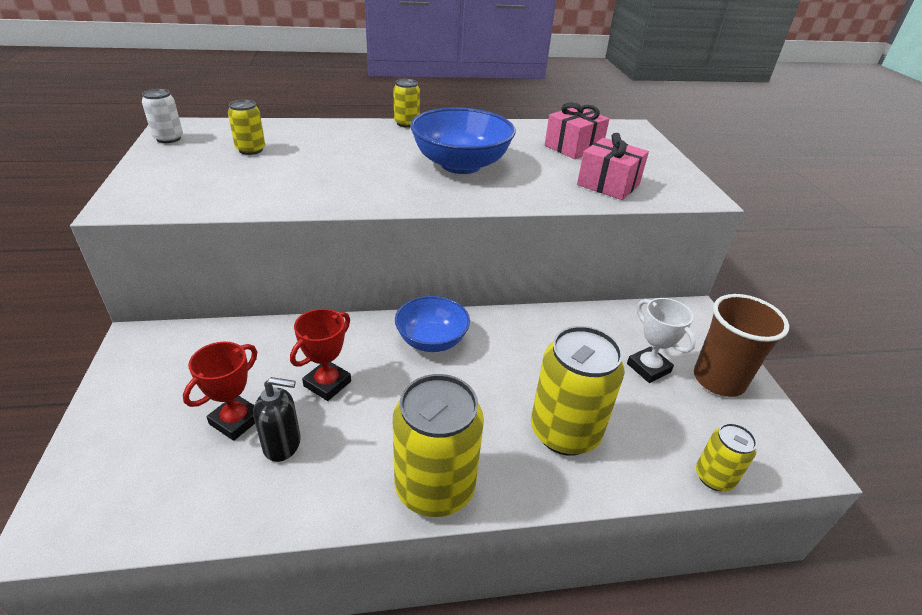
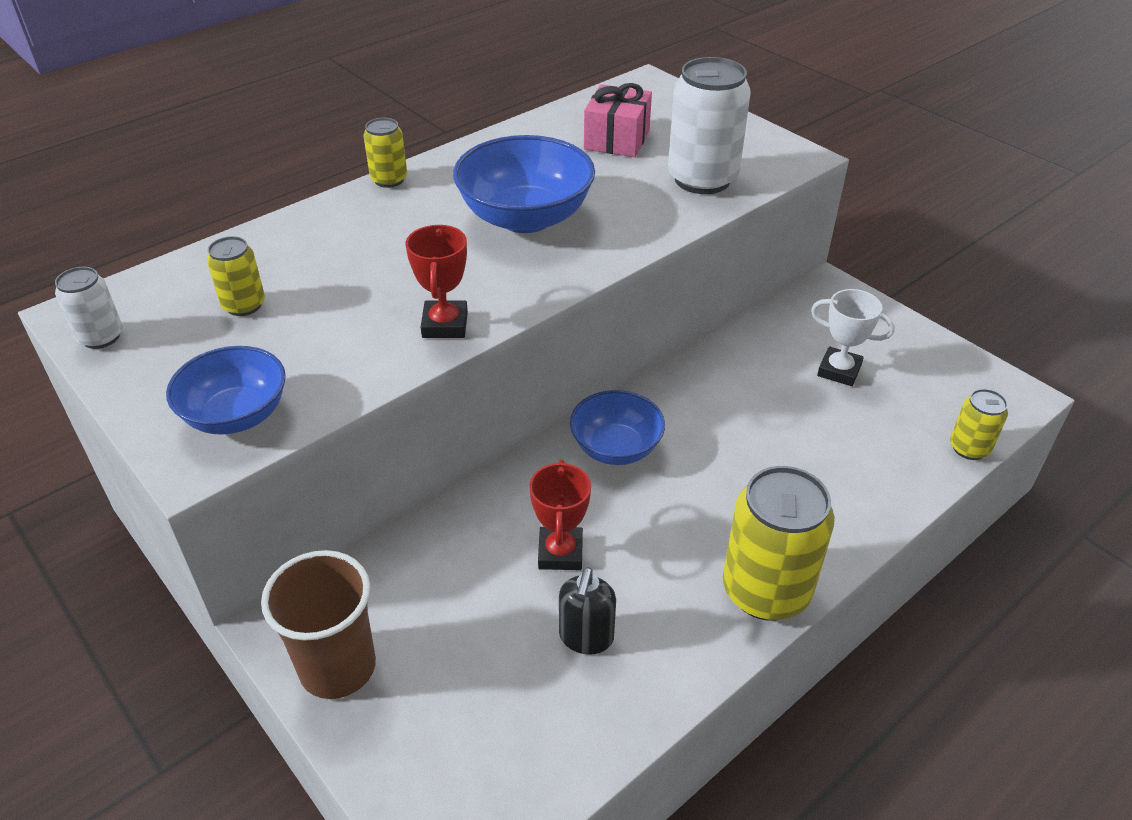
camera: 30 degrees left, 5 degrees up
(171, 194) = (236, 415): none -> blue bowl
(236, 421) = (510, 644): red trophy -> red trophy (445, 325)
(282, 444) = (586, 637): black soap dispenser -> black soap dispenser turned 135 degrees clockwise
(565, 432) = (824, 474): yellow can -> none
(608, 184) = (702, 179): pink gift -> white can
(718, 380) = (904, 352): brown cup -> brown cup (337, 667)

